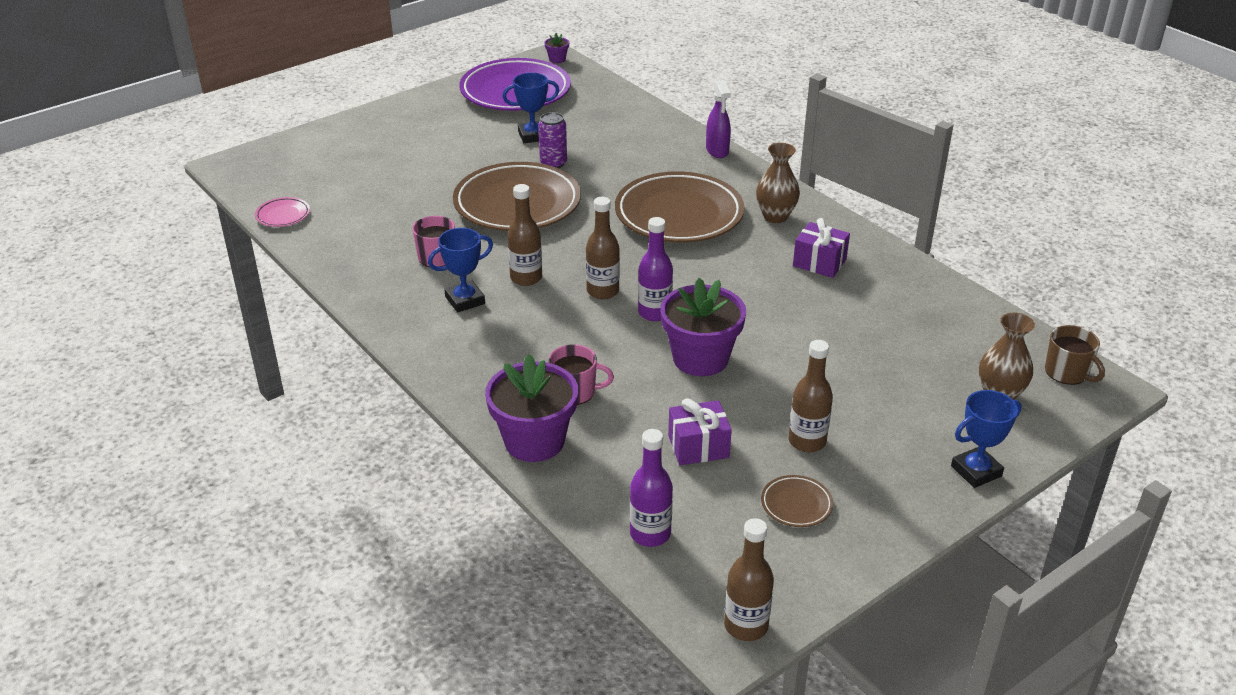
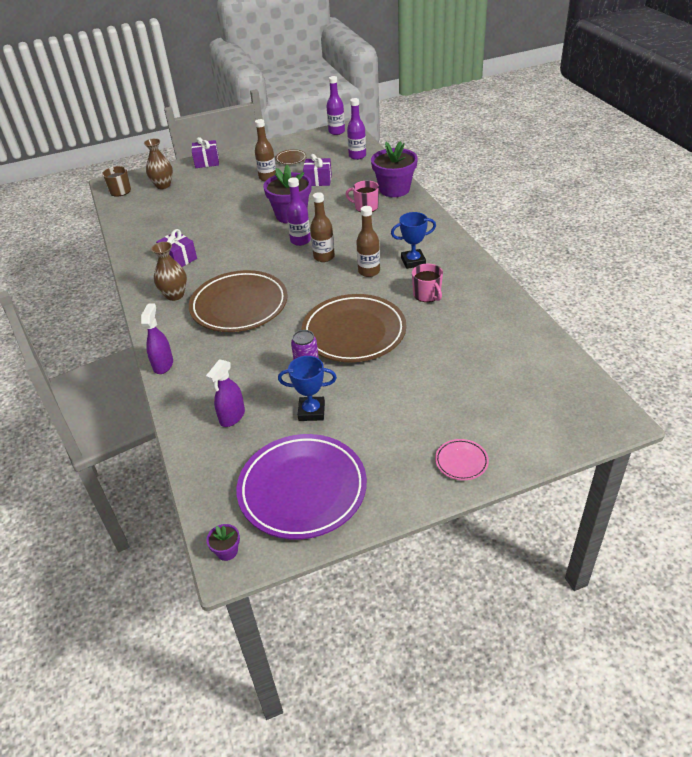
camera: 160 degrees left, 5 degrees up
(283, 215) = (549, 349): pink plate -> pink plate (461, 462)
(609, 123) = (232, 417): none -> purple spray bottle
(746, 626) = (336, 132): brown bottle -> purple bottle
(976, 471) = (207, 162): blue trophy -> purple gift

